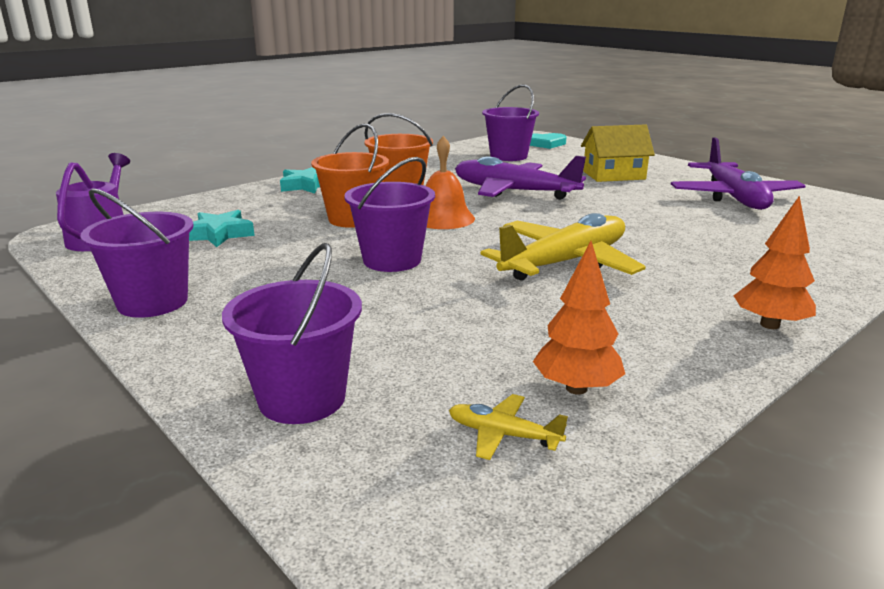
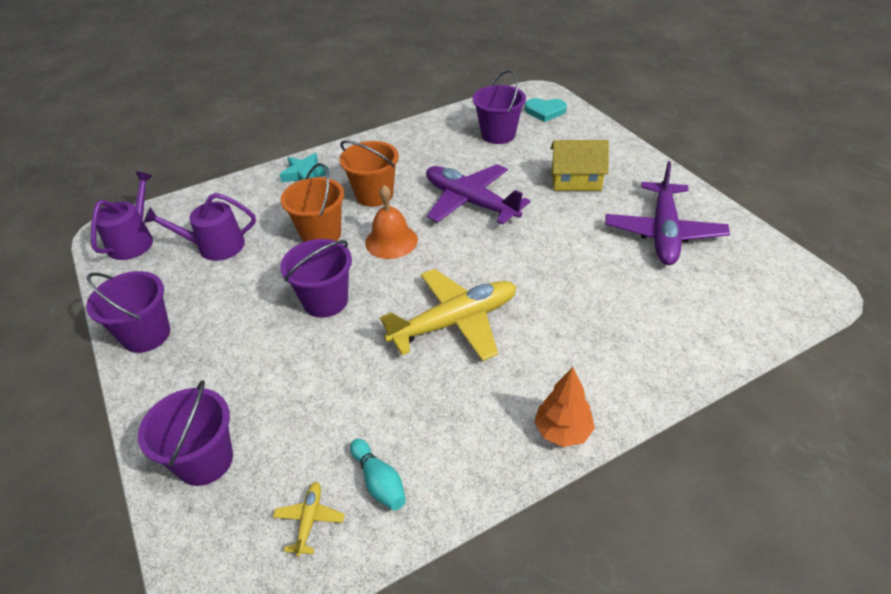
camera: 15 degrees right, 20 degrees up
(219, 234) = (215, 246): turquoise star -> purple watering can
(503, 435) = (309, 520): yellow plane -> yellow plane turned 60 degrees clockwise
(576, 388) = (379, 482): orange tree -> turquoise bowling pin

